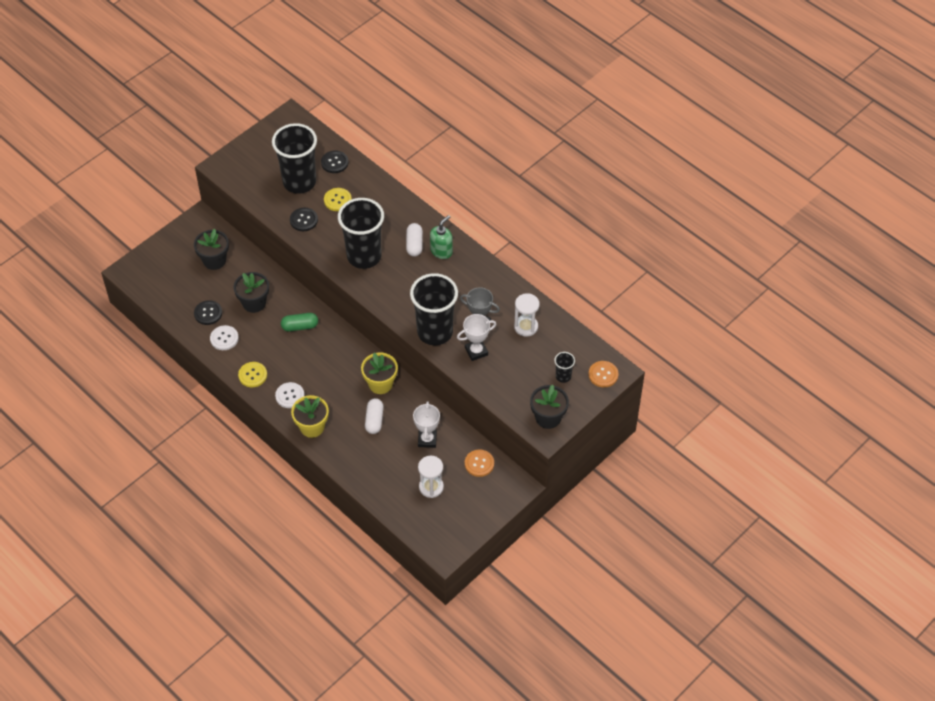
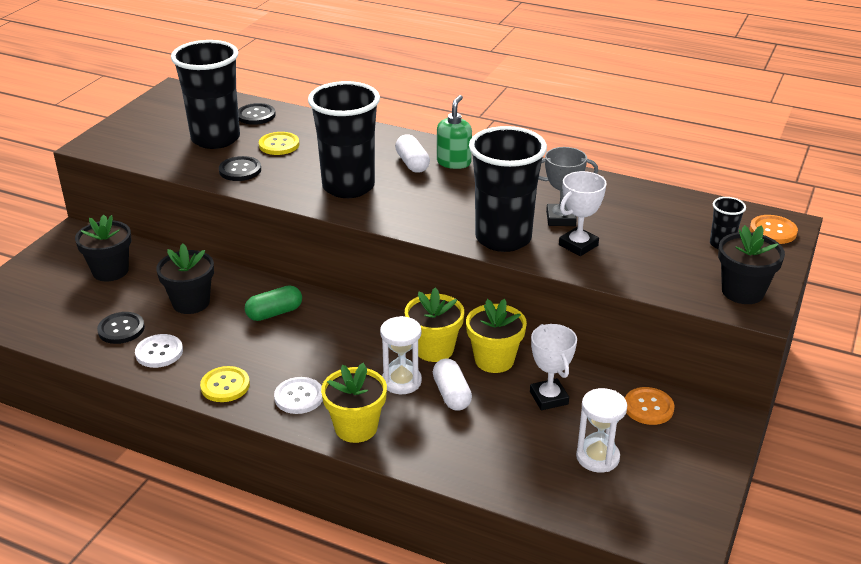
camera: 20 degrees left, 20 degrees down
(411, 403) = (494, 360): none -> yellow flower pot
(526, 327) = (626, 207): white hourglass -> white hourglass (401, 381)

